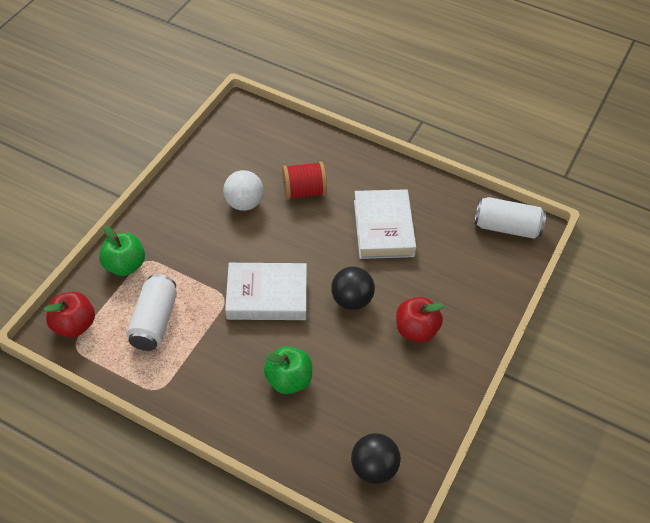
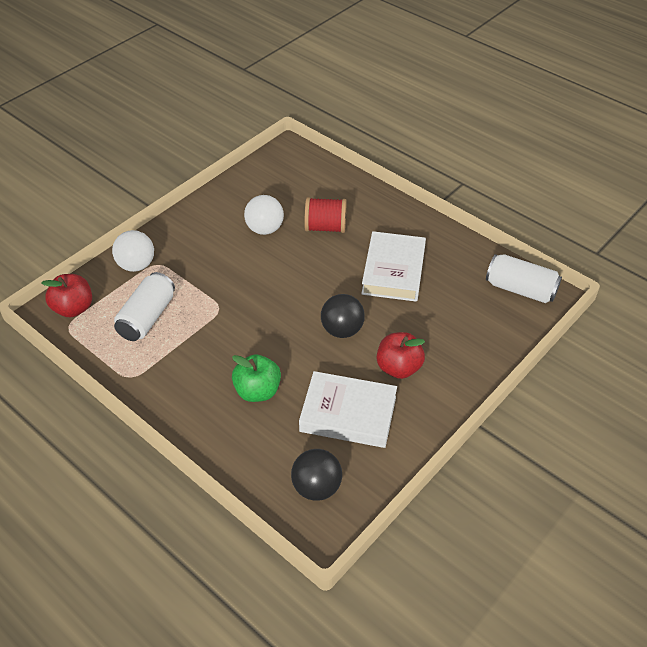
camera: 15 degrees right, 5 degrees down
(125, 265) = (136, 265): green apple -> white ball
(267, 296) = (260, 313): white book -> white book (348, 414)

